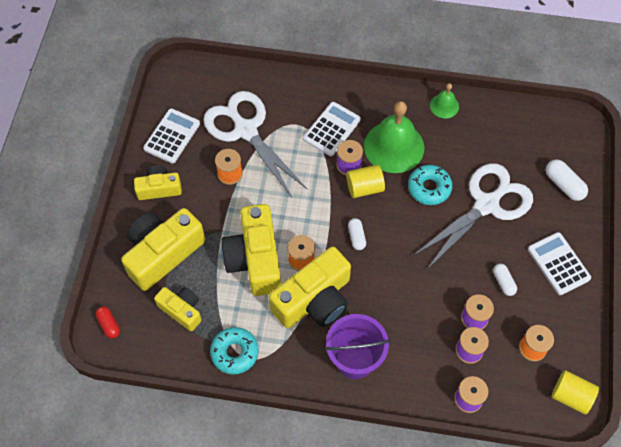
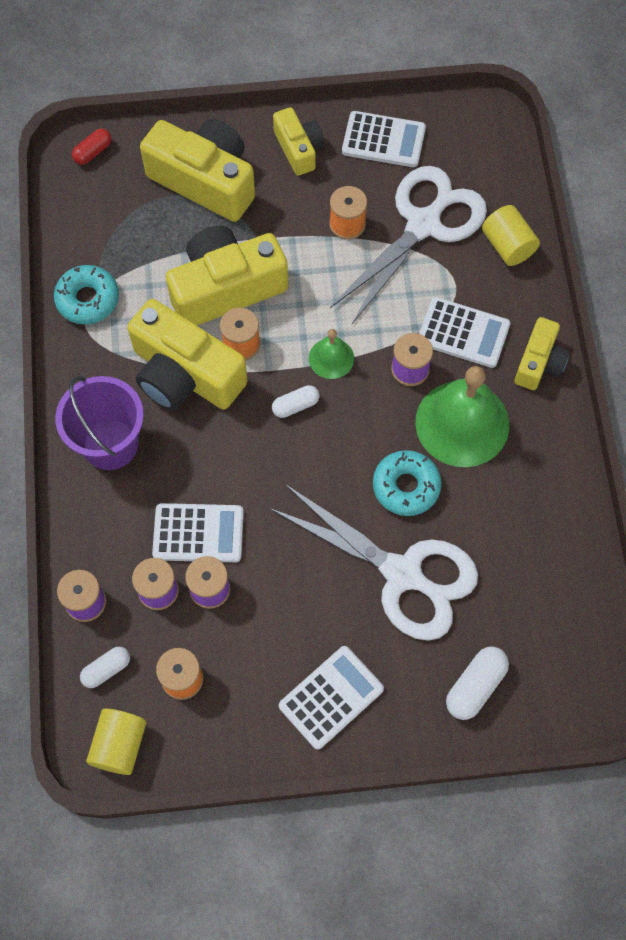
camera: 75 degrees right, 5 degrees up
(181, 310) = (131, 224): yellow camera -> yellow camera (539, 363)
(364, 188) = (378, 398): yellow cylinder -> yellow cylinder (507, 246)
(434, 317) = (198, 533): none -> white calculator
(444, 106) = (561, 480): green bell -> green bell (331, 358)
(503, 282) = (278, 620): white capsule -> white capsule (106, 669)

